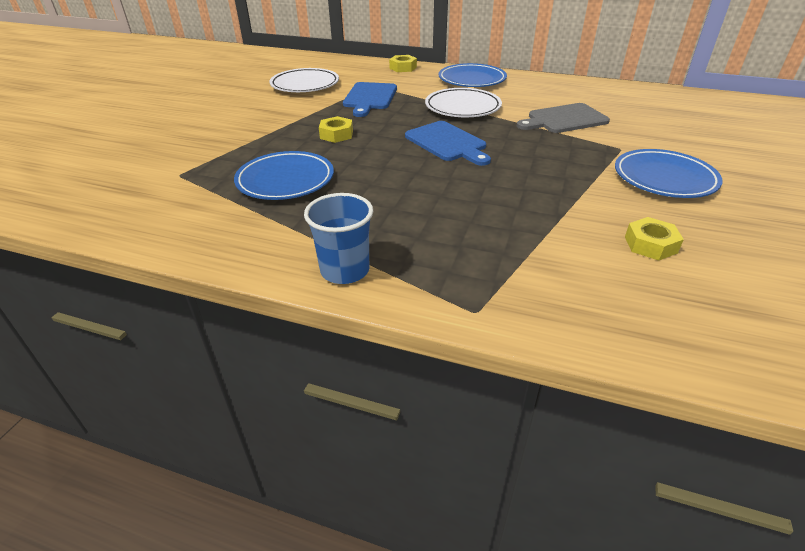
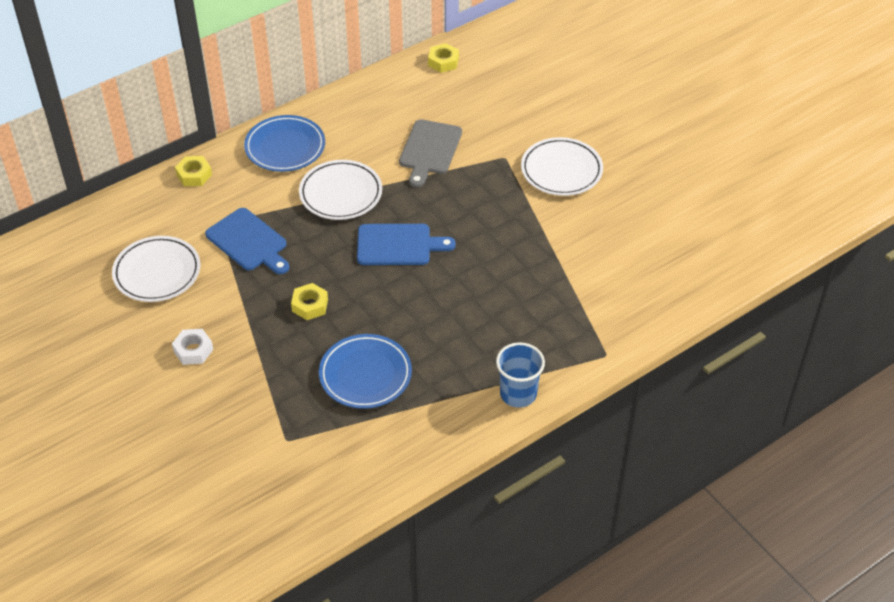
camera: 55 degrees left, 10 degrees up
(245, 115) = (193, 350): none -> white nut
(650, 244) = (617, 237): yellow nut -> yellow nut (443, 62)
(664, 178) = (561, 170): blue plate -> white plate

